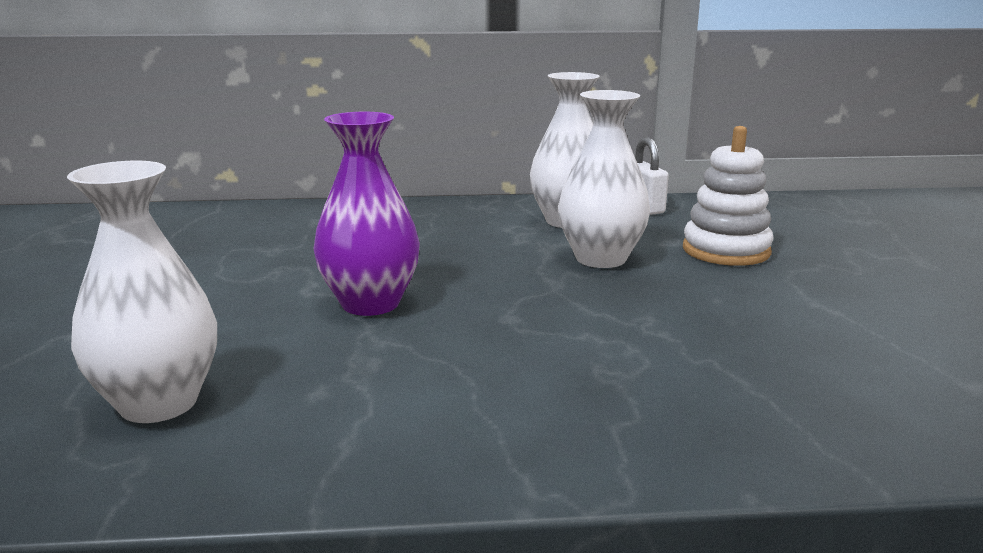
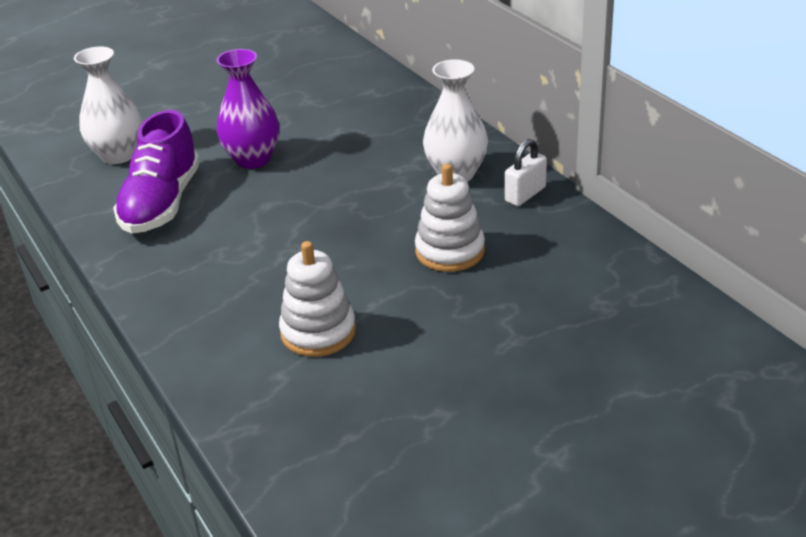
camera: 65 degrees right, 15 degrees up
(398, 391) = (162, 203): none -> purple shoe
(600, 259) = (387, 207): white vase -> none
(870, 342) = (318, 332): none -> white stacking toy

